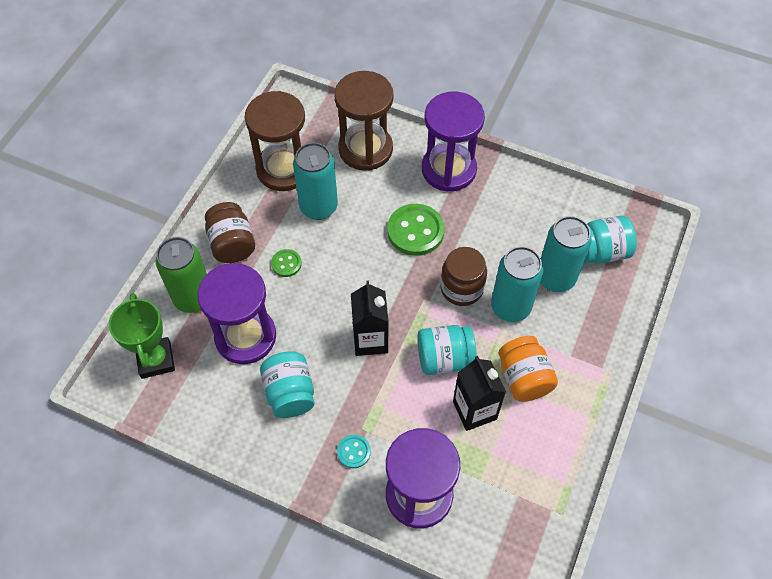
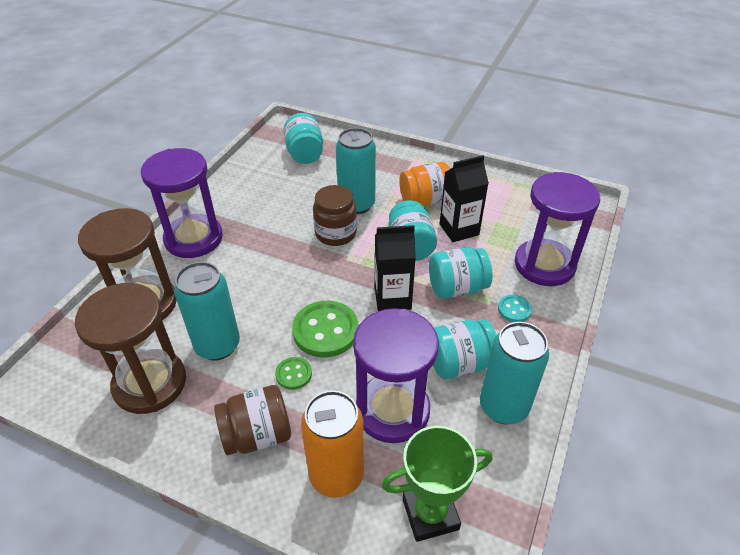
camera: 90 degrees left, 15 degrees down
(193, 298) = (336, 475): green can -> orange can
(384, 399) = (456, 288): none -> turquoise jar
(415, 231) = (265, 264): green button -> green button (325, 330)
(555, 278) = (328, 178): turquoise can -> turquoise can (503, 407)

